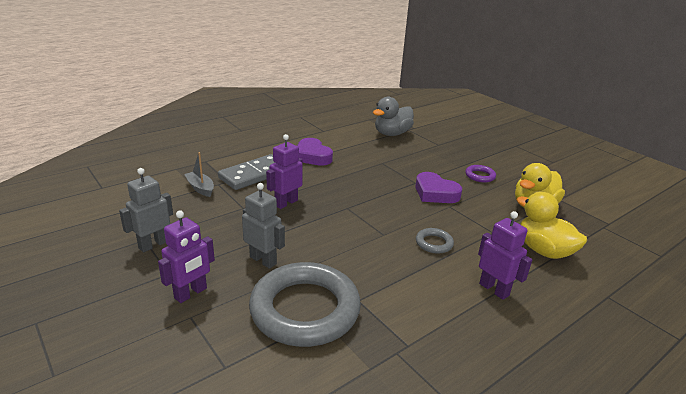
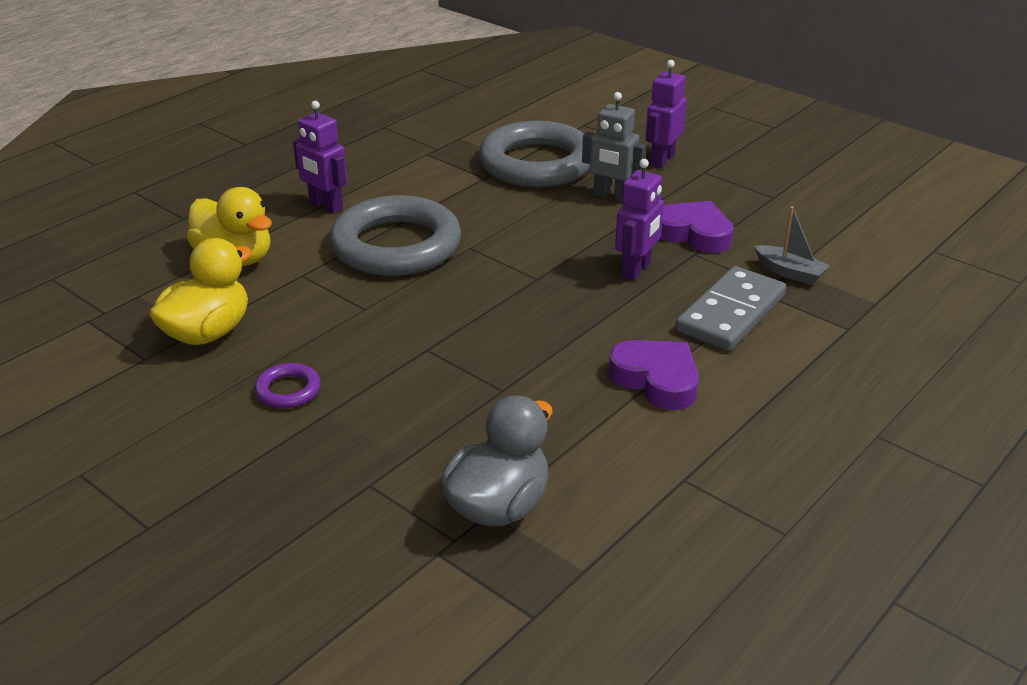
camera: 170 degrees right, 5 degrees up
(153, 244) = (756, 193): grey robot -> none
(434, 243) = (396, 246): grey ring -> grey ring, size x2.38
(435, 193) = (388, 331): purple heart -> purple heart (694, 233)

